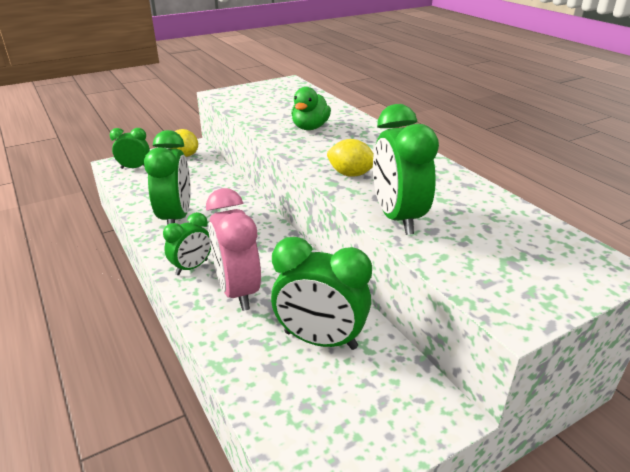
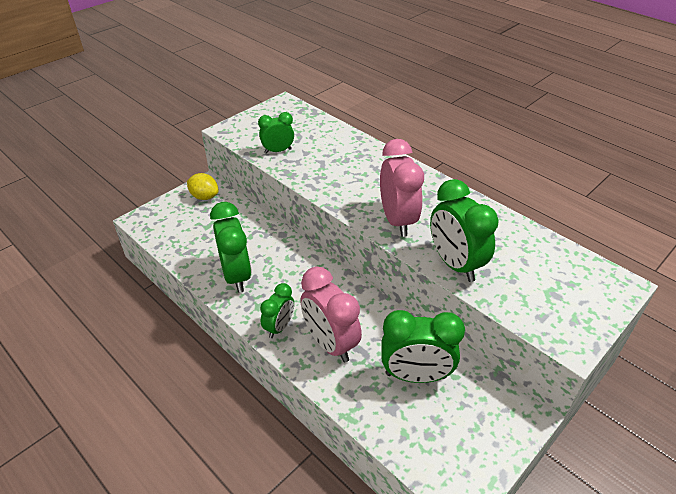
camera: 15 degrees left, 10 degrees up
(134, 168) = (163, 222): green clock -> green clock (278, 151)
(310, 127) = (335, 166): green duck -> none
(351, 174) = (397, 220): yellow lemon -> pink clock

